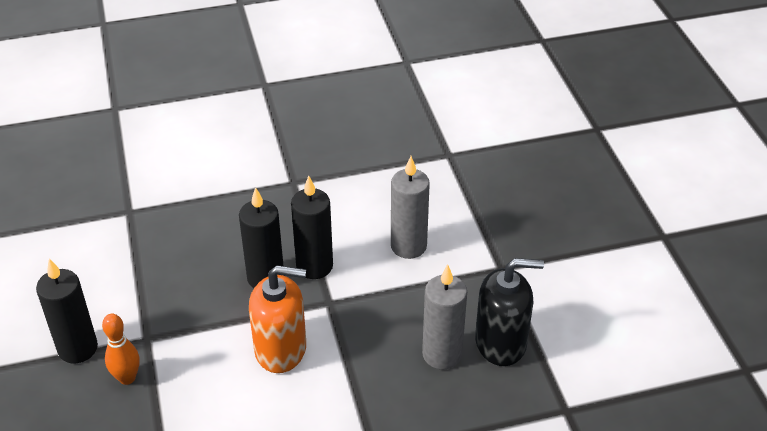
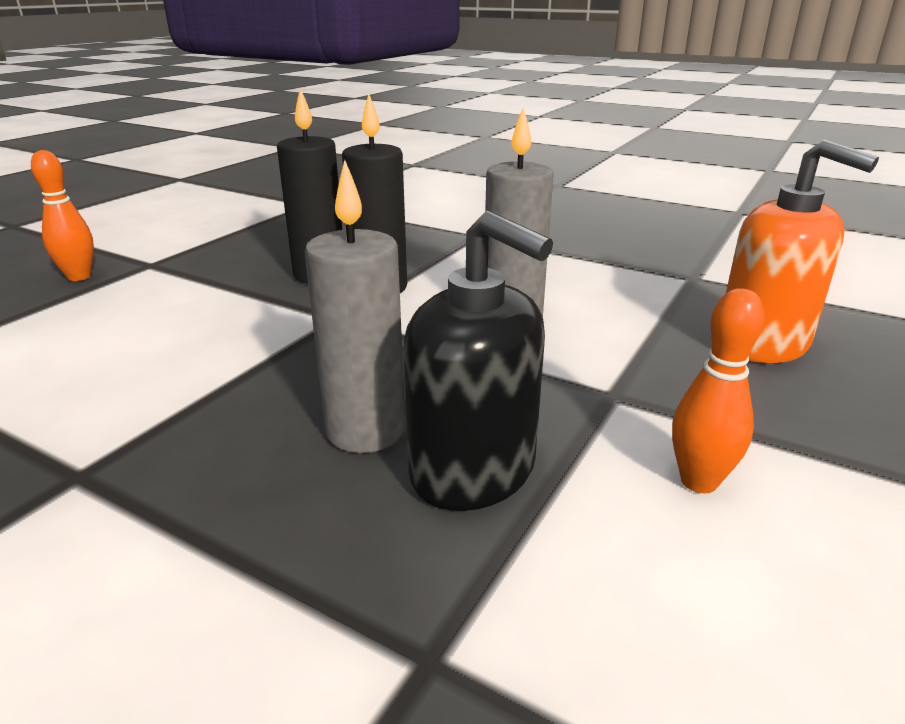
camera: 45 degrees right, 15 degrees down
(78, 348) = (100, 247): black candle -> none
(281, 349) = (219, 324): orange soap dispenser -> orange soap dispenser (763, 343)
(569, 292) = (699, 481): none -> orange bowling pin

